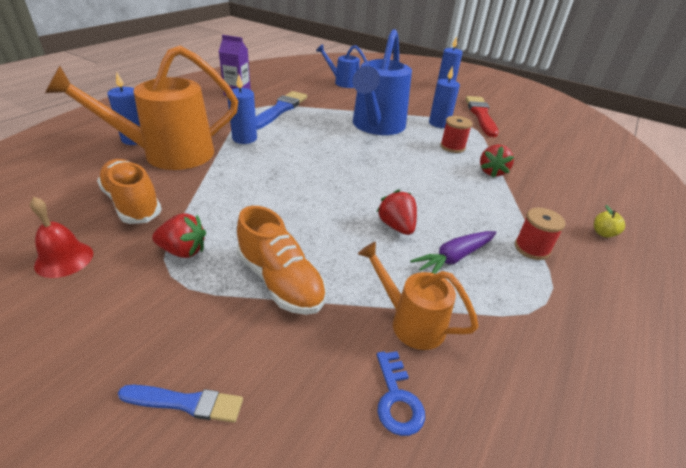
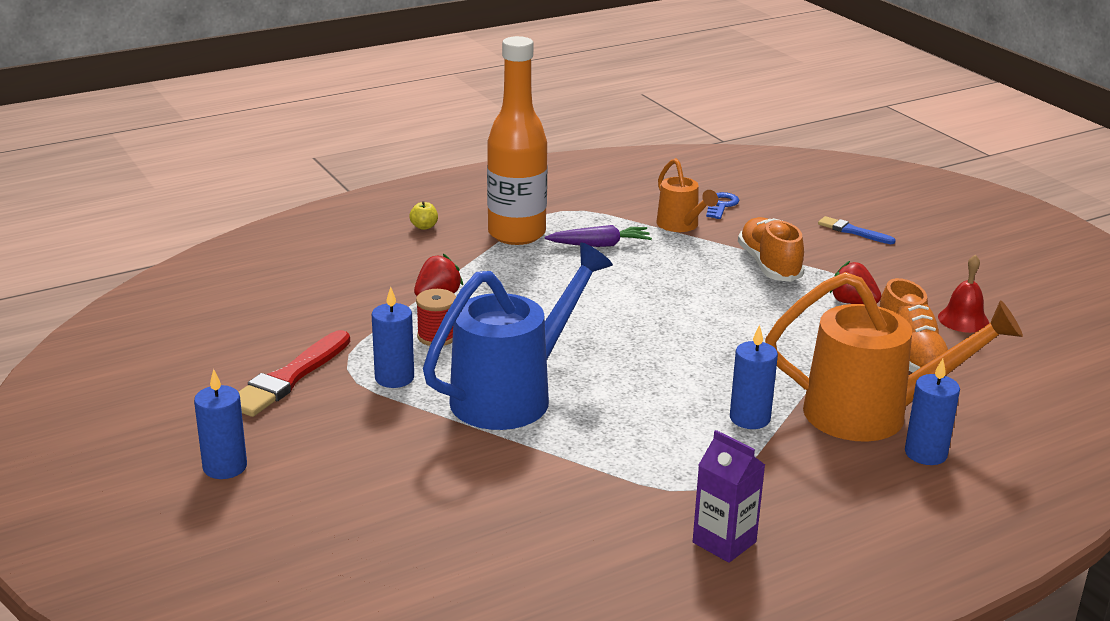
camera: 150 degrees left, 10 degrees down
(280, 110) = (658, 470): blue brush -> none
(343, 82) = (453, 532): blue watering can -> none
(396, 226) = (628, 275): red strawberry -> none
(532, 248) = (516, 234): red spool -> orange bottle

